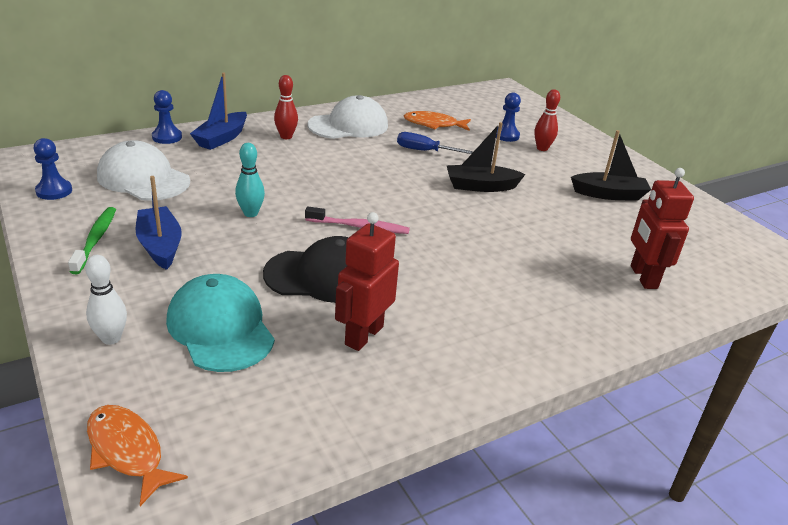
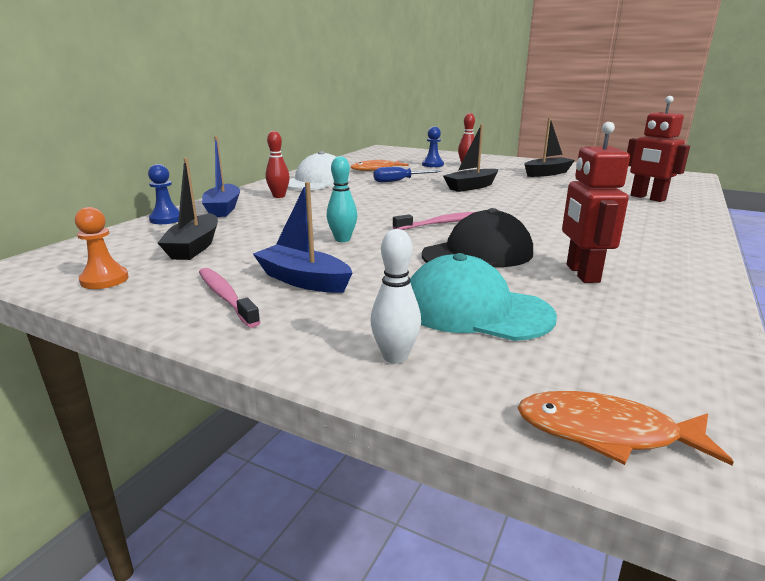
camera: 30 degrees left, 10 degrees down
(54, 191) = (104, 280): blue pawn -> orange pawn
(95, 240) = (225, 297): green toothbrush -> pink toothbrush
(143, 179) = (194, 247): white cap -> black boat

